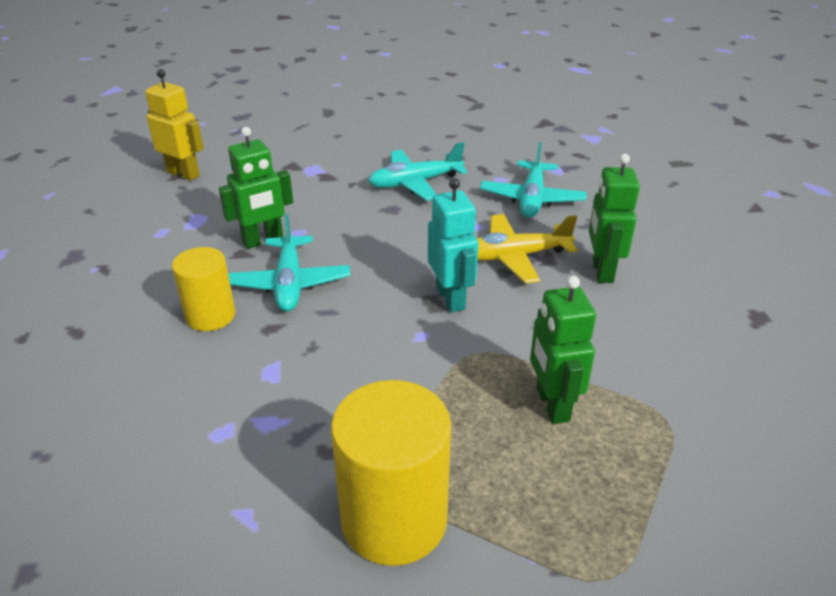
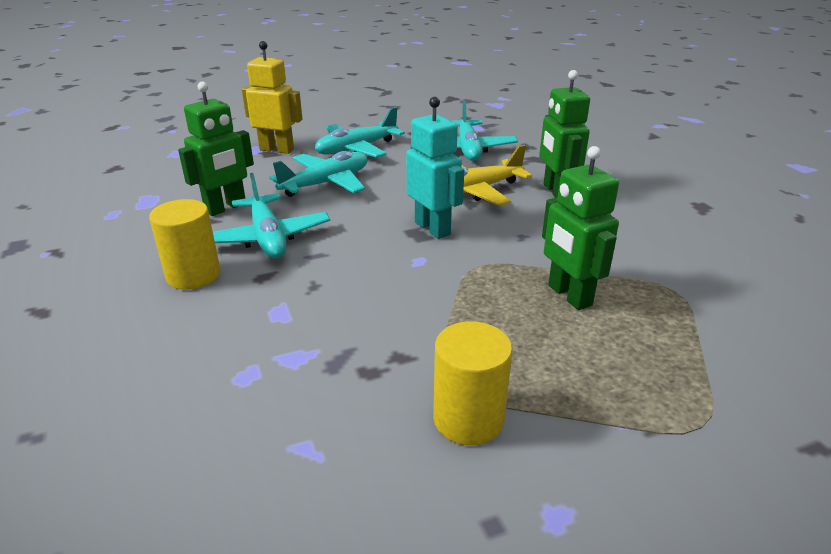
camera: 15 degrees left, 5 degrees down
(183, 174) = (120, 166): yellow robot -> yellow robot (277, 149)
(367, 224) = (326, 183): none -> turquoise plane
(394, 519) = (468, 419): yellow cylinder -> yellow cylinder, size x0.62

